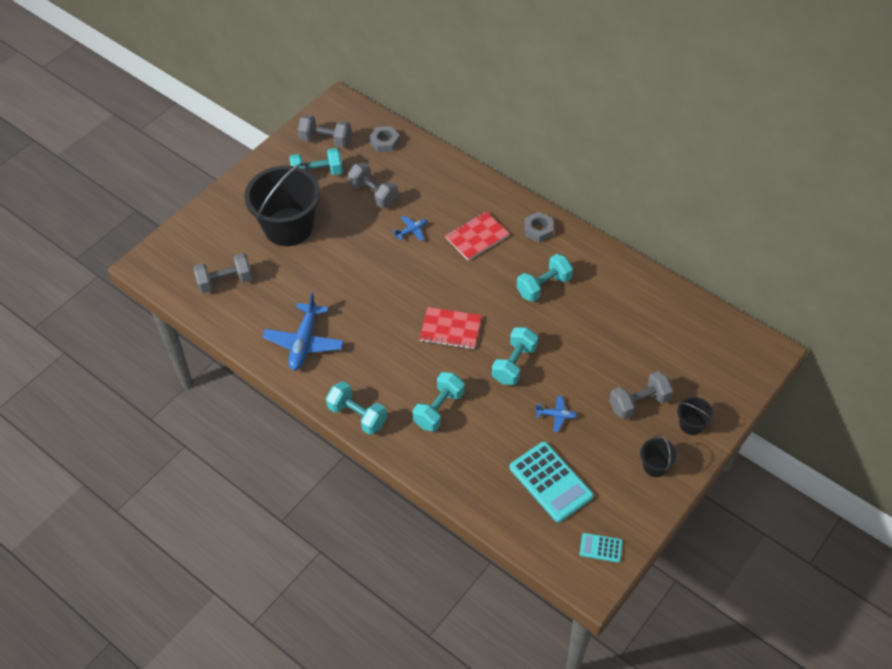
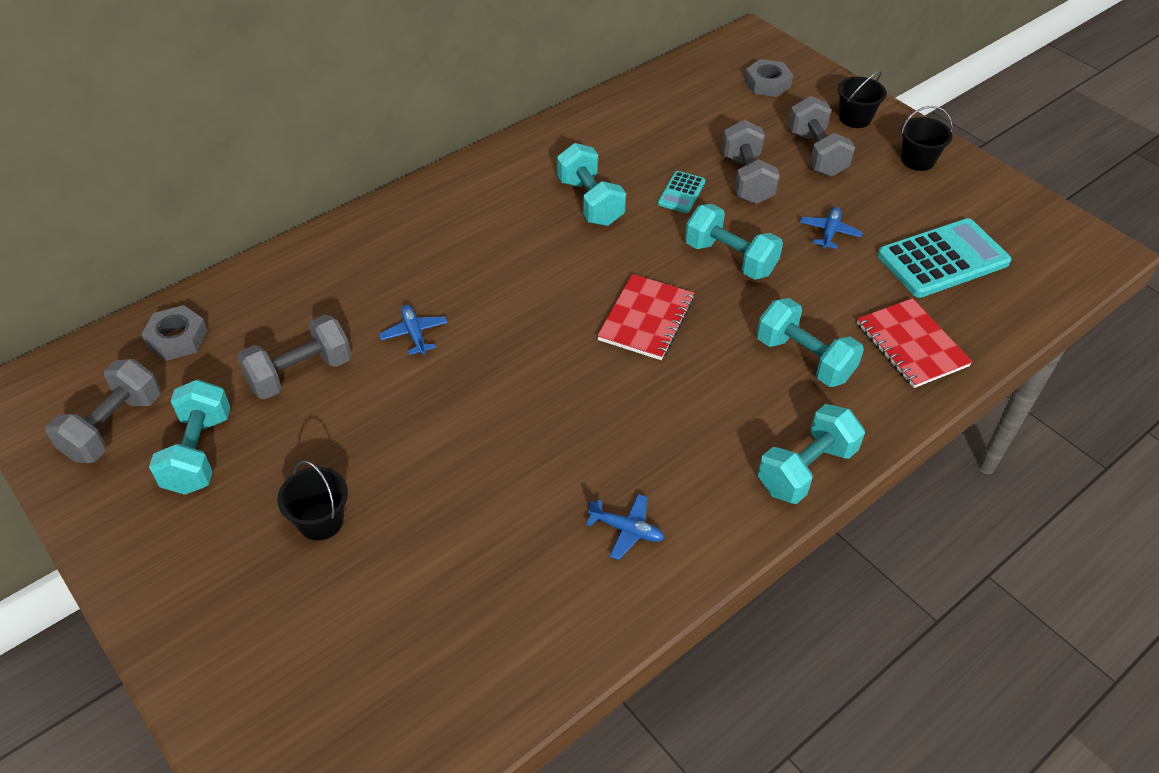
camera: 80 degrees left, 5 degrees down
(225, 281) = (425, 658): grey dumbbell -> grey dumbbell (746, 179)
(288, 227) = (321, 521): black bucket -> black bucket, size x0.43
(304, 342) = (627, 530): blue plane -> blue plane, size x0.49
(477, 237) = (463, 256): red notebook -> red notebook (911, 345)
(538, 230) = (477, 187): grey nut -> grey nut (767, 83)
(601, 548) = (1046, 232): turquoise calculator -> turquoise calculator (681, 193)

